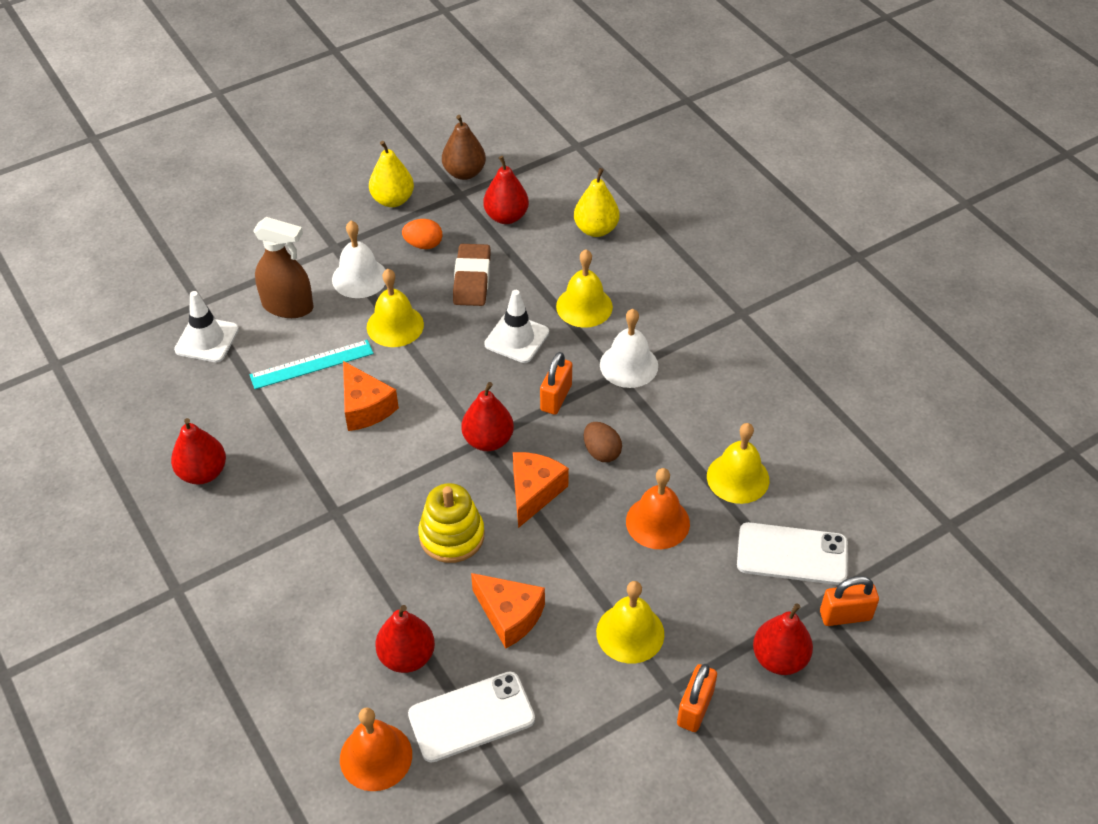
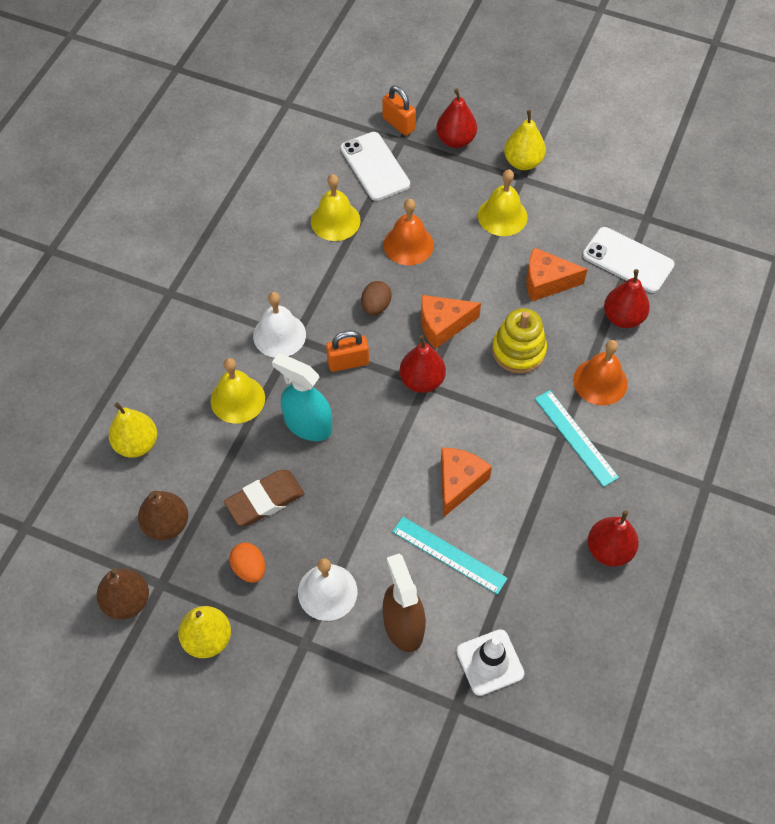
camera: 125 degrees left, 10 degrees up
(322, 520) = (576, 437): none -> turquoise ruler
(376, 756) = (695, 290): orange bell -> orange bell (600, 381)
(395, 325) = (360, 522): yellow bell -> none
(506, 216) = (166, 524): red pear -> brown pear
(509, 615) = (546, 282): orange cheese -> orange cheese turned 90 degrees counterclockwise
(516, 338) = (308, 425): white traffic cone -> turquoise spray bottle
(695, 708) = (523, 162): orange padlock -> yellow pear

